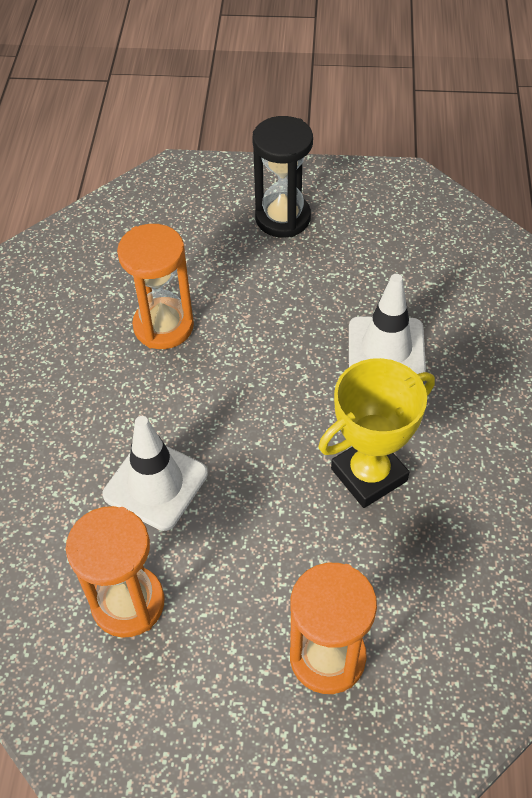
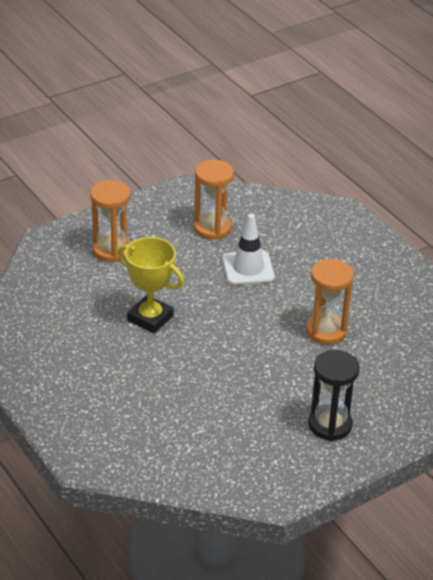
camera: 140 degrees right, 15 degrees down
(369, 475) = (150, 318): yellow trophy -> yellow trophy turned 75 degrees counterclockwise
(386, 348) = (193, 379): white traffic cone -> none

